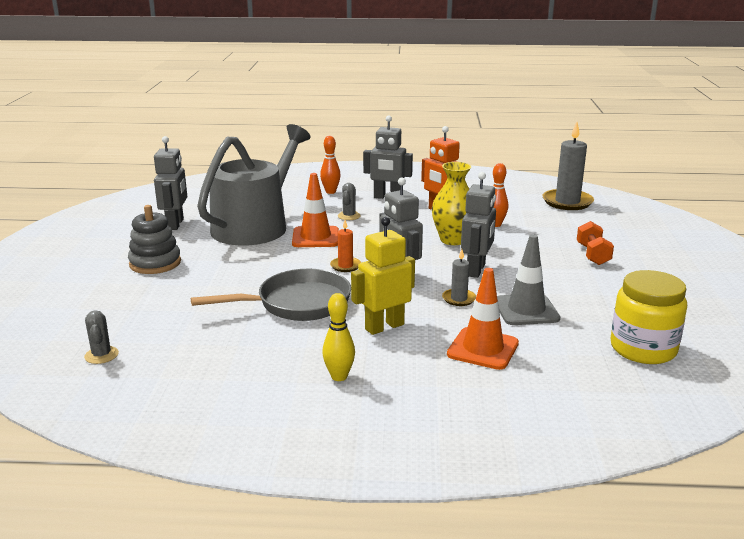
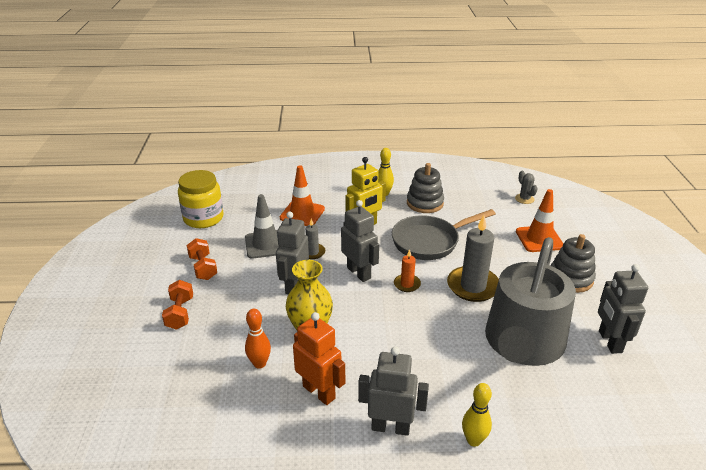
camera: 175 degrees right, 10 degrees up
(275, 356) = (425, 203): none -> grey stacking toy
(315, 237) = (449, 326): orange traffic cone -> orange traffic cone (539, 239)
(330, 192) = (473, 440): orange bowling pin -> yellow bowling pin
(349, 216) = (428, 372): grey cactus -> none
(567, 202) = (148, 430): grey candle -> grey candle (473, 286)
(596, 289) = (203, 268): none -> orange dumbbell

